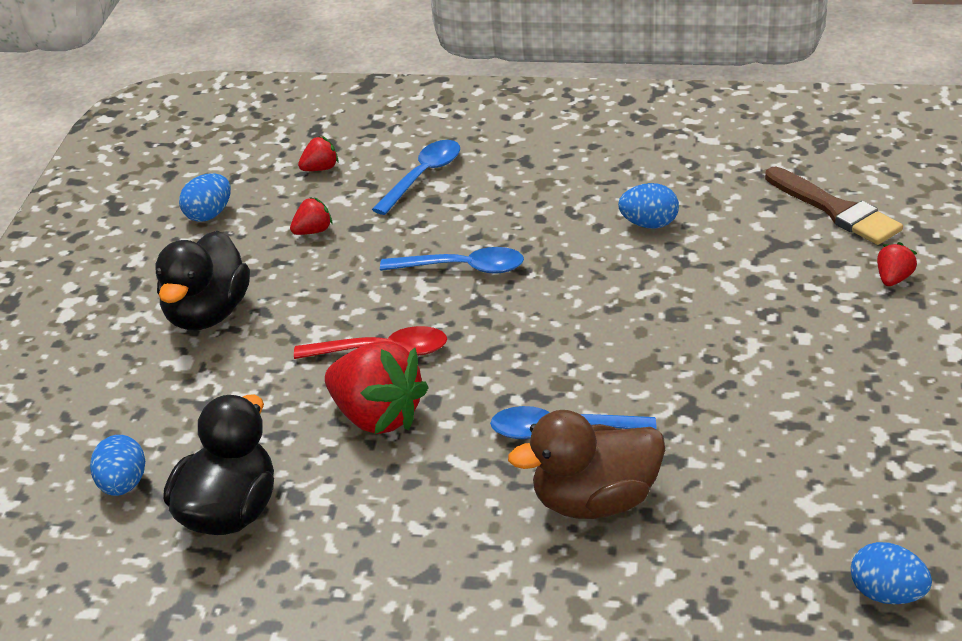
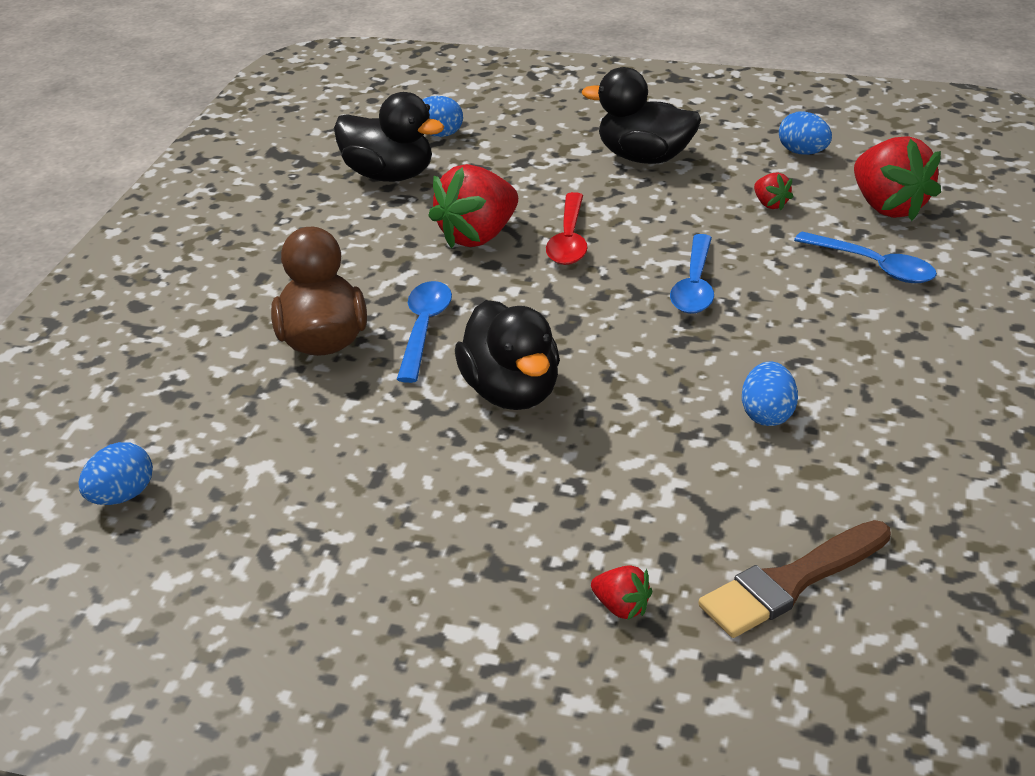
camera: 95 degrees right, 0 degrees up
(320, 169) = (888, 207): red strawberry -> red strawberry, size x2.17
(652, 360) = (511, 392): none -> black duck

